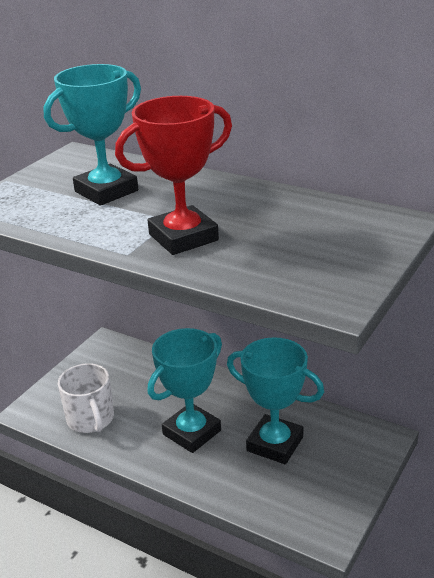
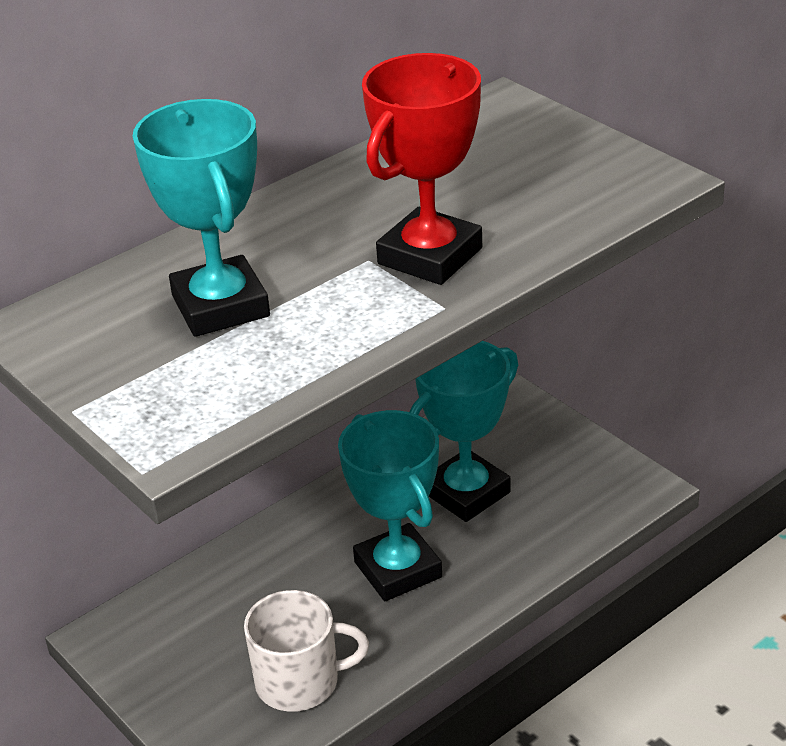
camera: 70 degrees left, 5 degrees up
(183, 237) = (430, 256): red trophy -> red trophy turned 45 degrees clockwise

